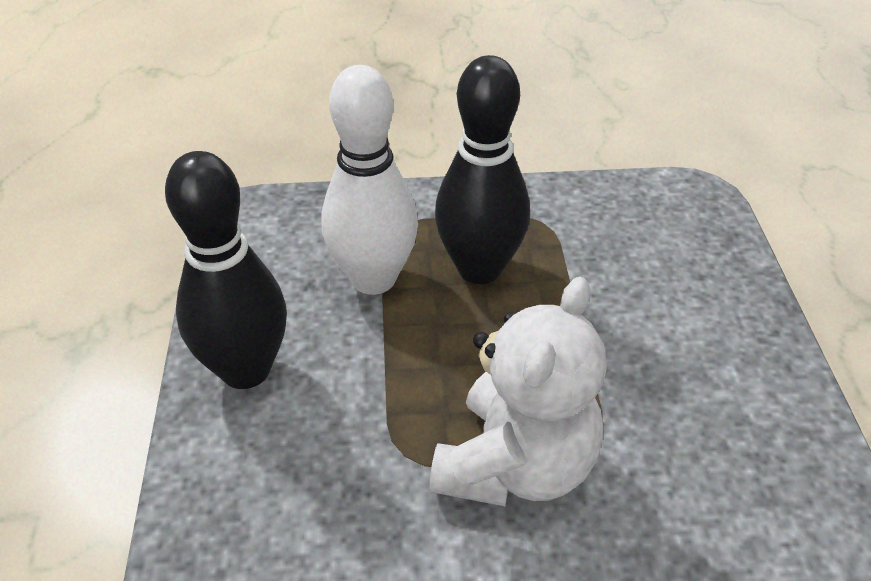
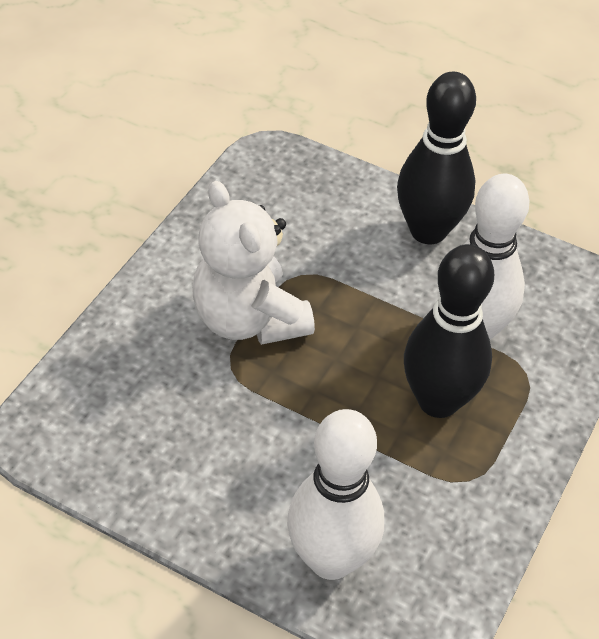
camera: 120 degrees right, 5 degrees up
(703, 266) = (331, 559): none -> white bowling pin

